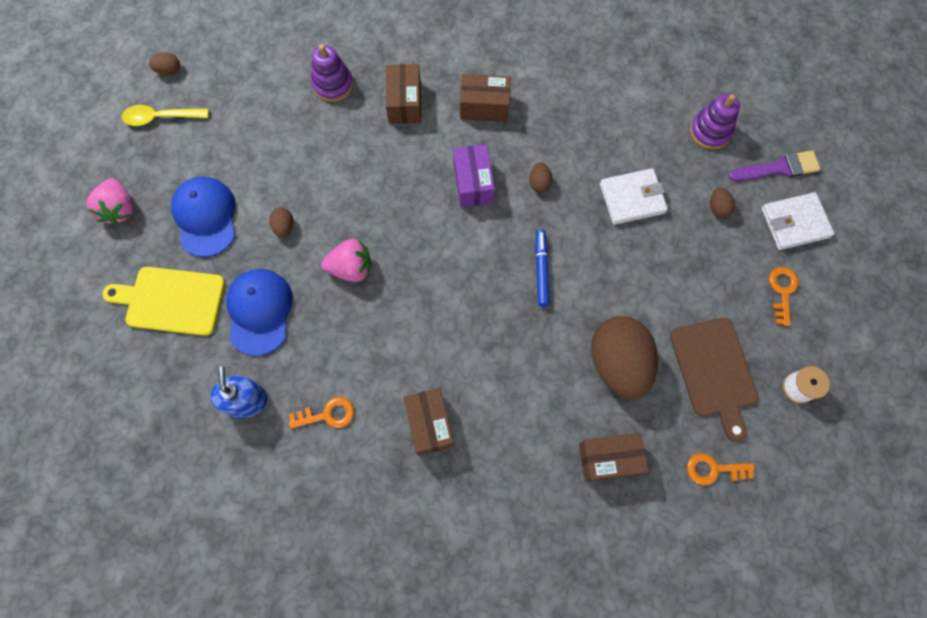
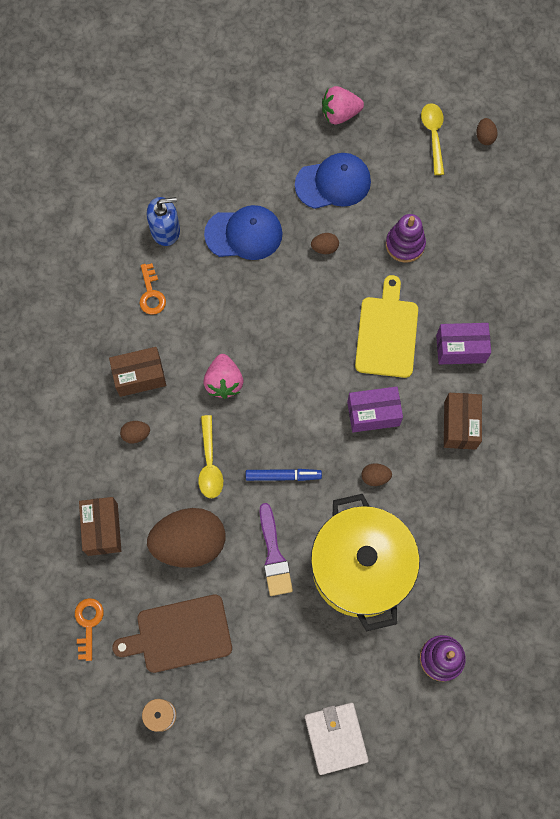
camera: 90 degrees right, 0 degrees up
(171, 300) = (254, 164): yellow cutting board -> yellow cutting board (387, 333)
(333, 84) = (477, 281): purple stacking toy -> purple stacking toy (405, 244)
(351, 268) = (284, 307): pink strawberry -> pink strawberry (224, 382)
(405, 103) = (460, 349): brown box -> purple box
(530, 344) = (210, 463): none -> yellow spoon
(632, 198) = (360, 568): white wallet -> yellow pot
(718, 208) = (351, 657): brown egg -> brown egg (136, 434)
(778, 168) = (400, 729): purple brush -> purple brush (274, 555)
(782, 291) = (260, 714): orange key -> none

